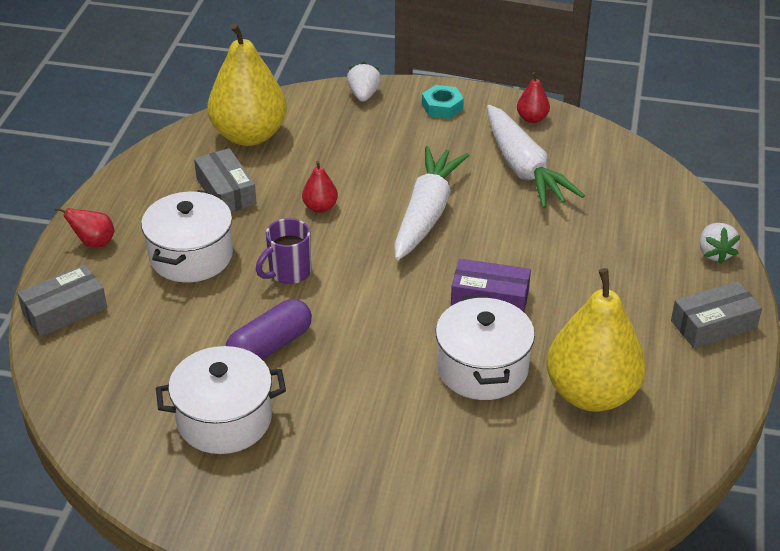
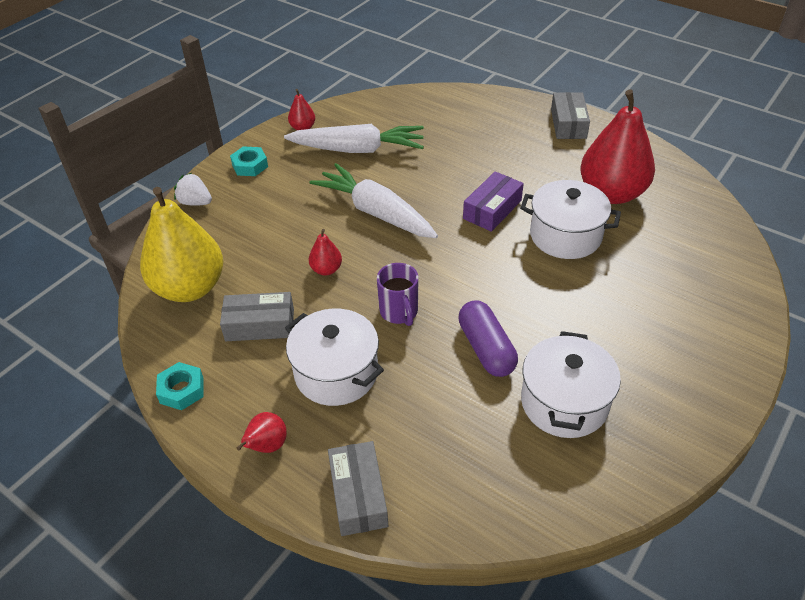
camera: 65 degrees left, 5 degrees up
(132, 176) = (182, 390): none -> turquoise nut
(591, 393) = (611, 193): yellow pear -> red pear
(715, 253) = (501, 101): white strawberry -> none

